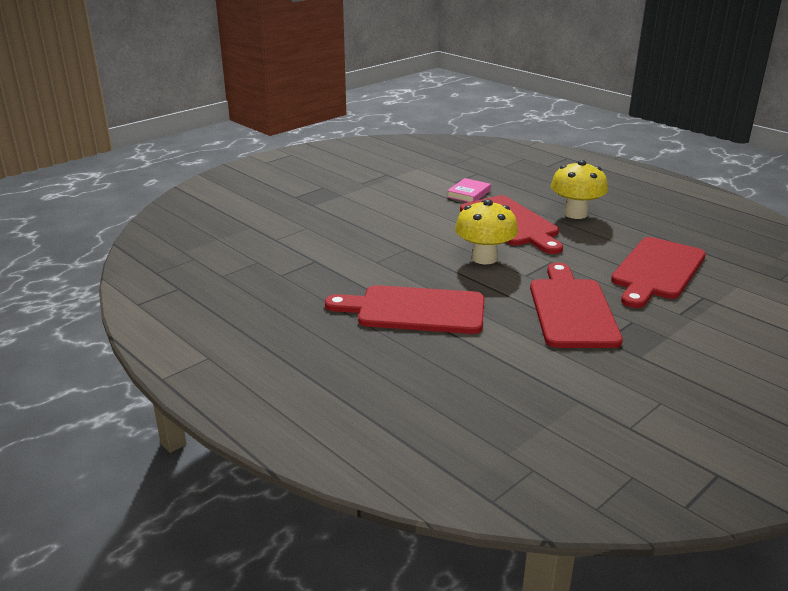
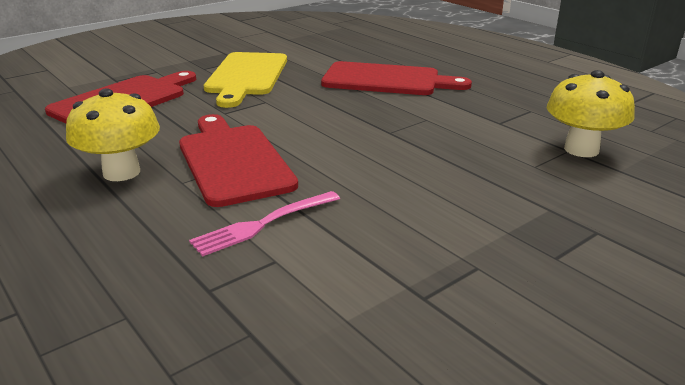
camera: 175 degrees left, 0 degrees up
(468, 193) = (263, 224): pink book -> pink fork
(484, 258) = (299, 118): yellow mushroom -> yellow mushroom (581, 149)
(571, 310) = (246, 76): red cutting board -> yellow cutting board

